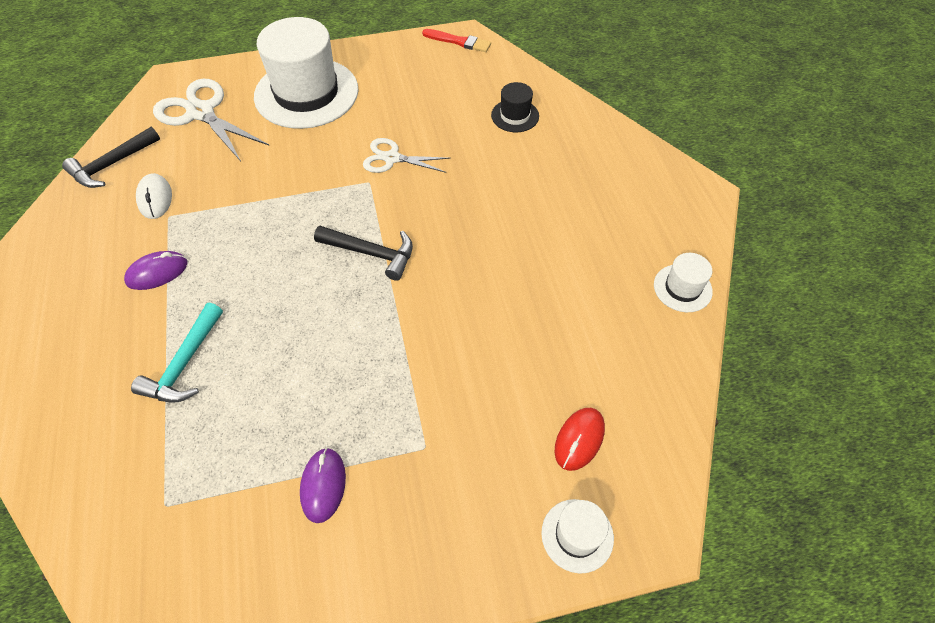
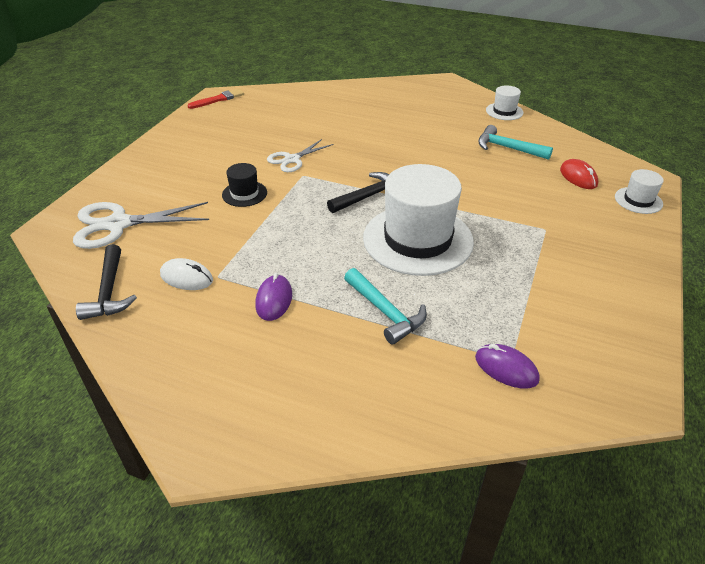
camera: 55 degrees left, 15 degrees down
(306, 93) = (175, 170): white hat -> white hat (417, 239)
(323, 485) = (545, 278): purple mouse -> purple mouse (506, 369)
(515, 116) = (315, 107): black hat -> black hat (244, 194)
(586, 332) = (507, 148): none -> turquoise hammer

